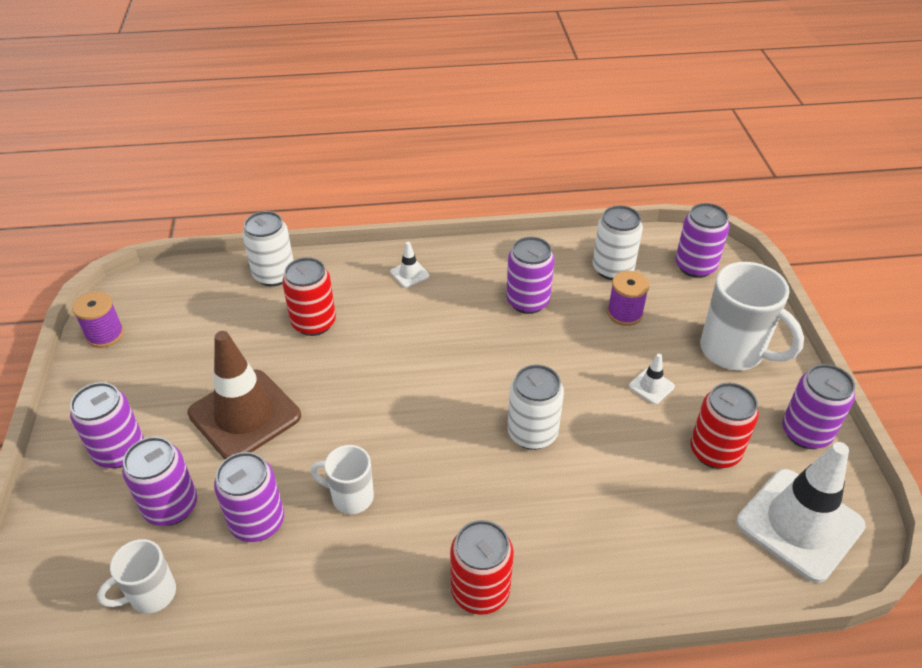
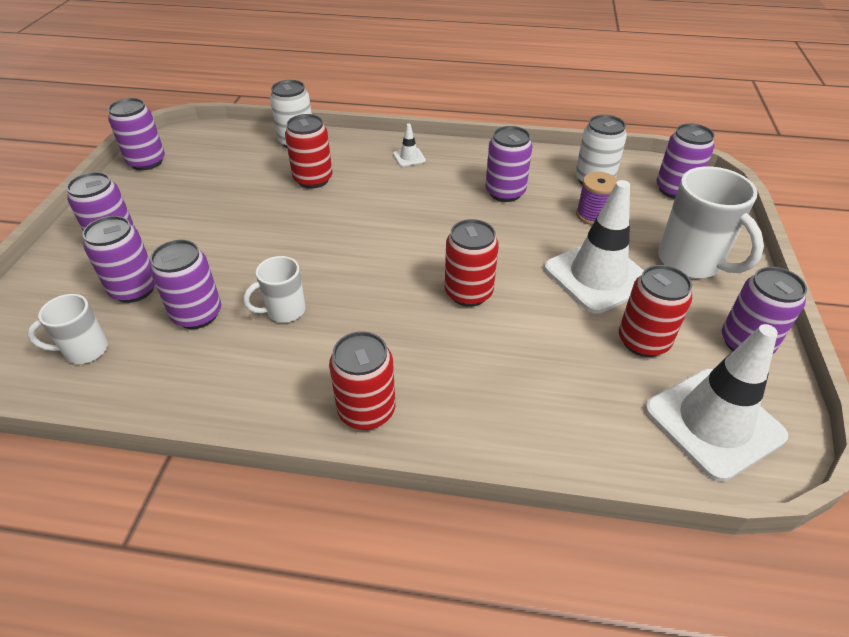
camera: 15 degrees right, 0 degrees up
(105, 335) = (146, 162): purple spool -> purple can
(244, 415) = (226, 234): brown traffic cone -> none
(350, 497) = (284, 311): white mug -> white mug turned 60 degrees counterclockwise
(532, 433) = (468, 293): white can -> red can
(651, 386) = (597, 276): white traffic cone -> white traffic cone, size x2.41

